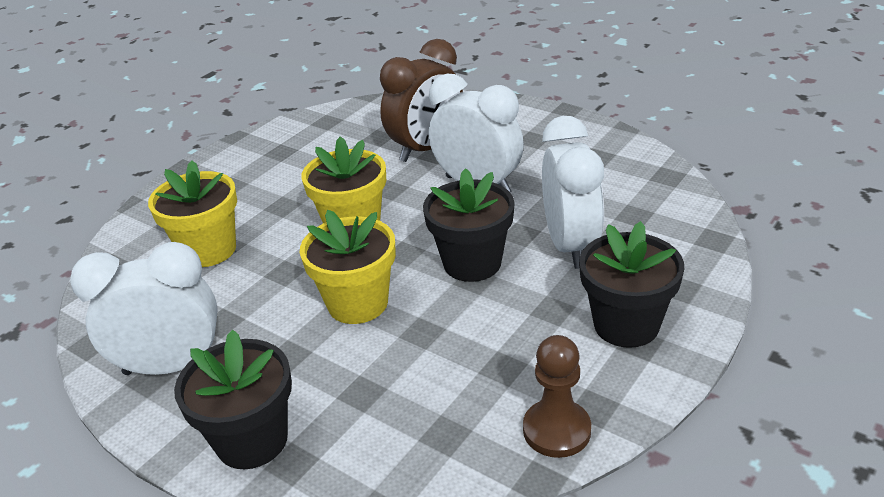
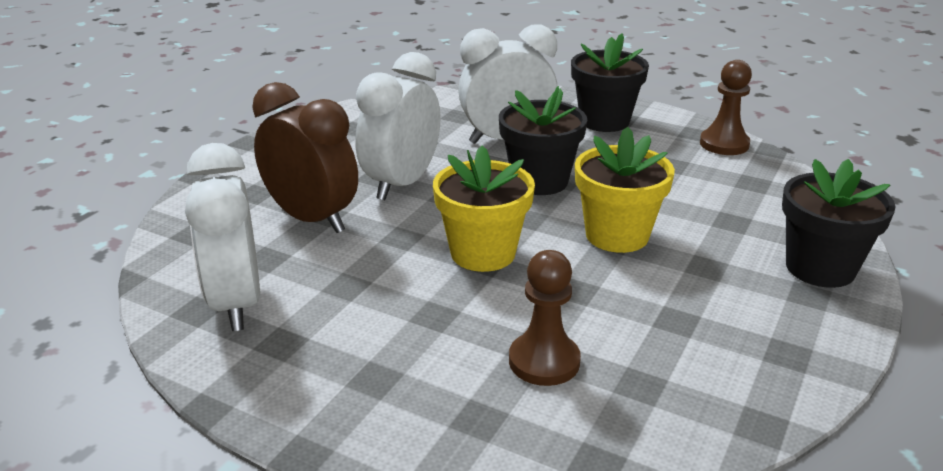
camera: 100 degrees left, 5 degrees down
(172, 366) = (761, 340): white clock -> white clock (236, 303)
(208, 250) = (544, 361): yellow flower pot -> brown pawn

